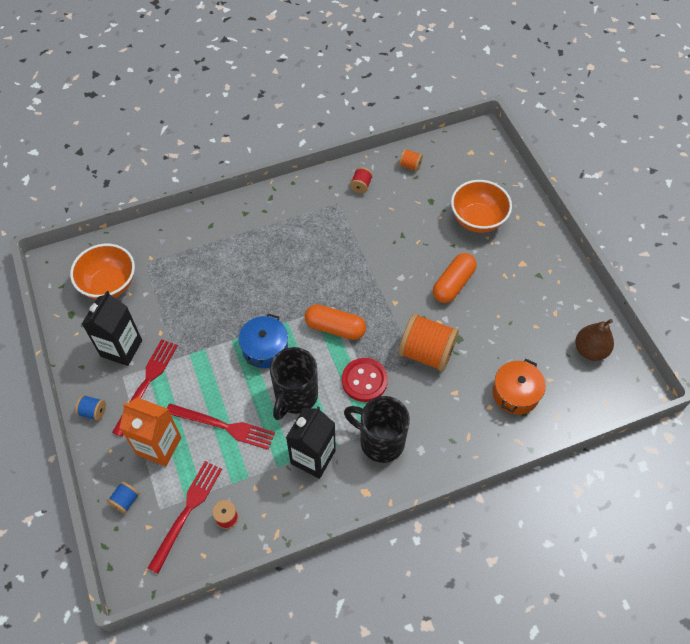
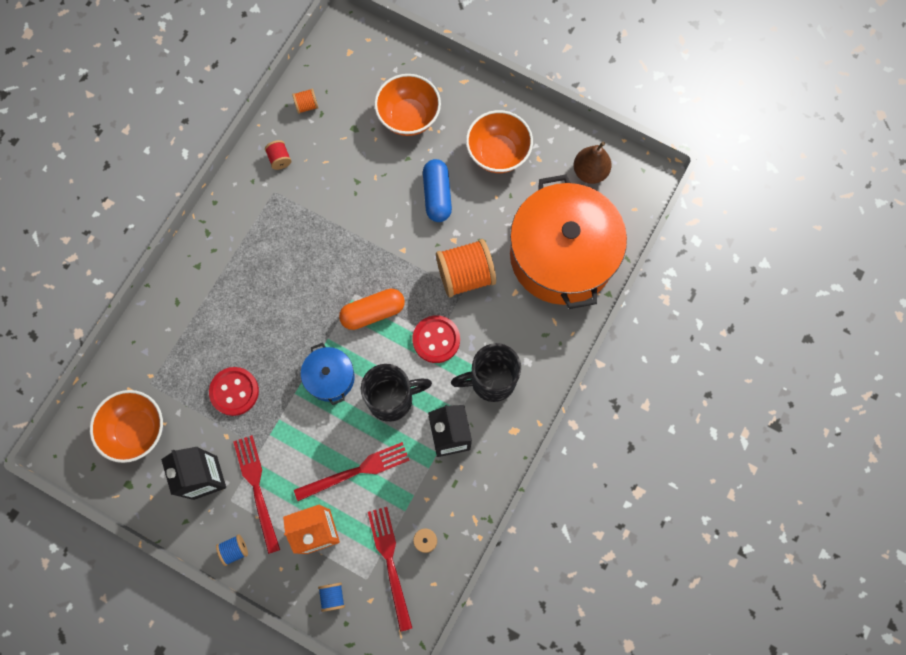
camera: 40 degrees left, 15 degrees up
(193, 308) = (234, 391): none -> red button
(295, 397) = (392, 399): black mug -> black mug turned 90 degrees counterclockwise
(453, 284) = (437, 195): orange capsule -> blue capsule
(515, 393) = (561, 255): orange pot -> orange pot, size x2.21
(525, 287) = (498, 153): none -> orange bowl

